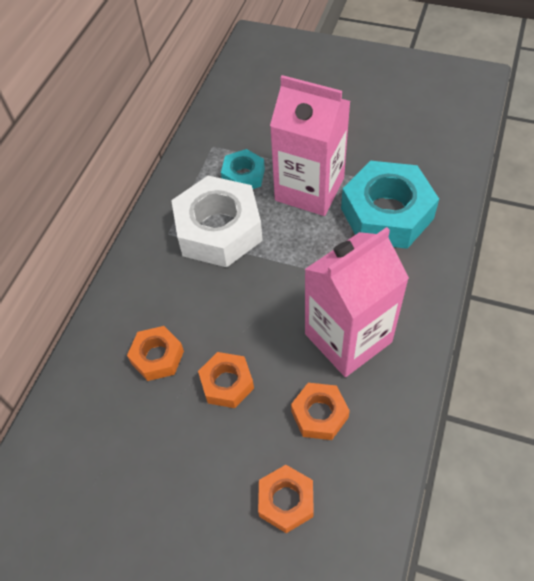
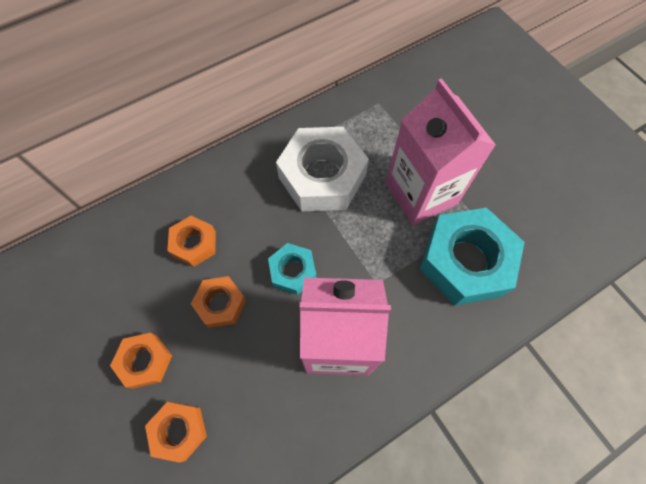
camera: 35 degrees right, 10 degrees up
(243, 176) = (380, 145): turquoise nut -> turquoise nut (293, 271)
(319, 414) = (261, 385): orange nut -> orange nut (145, 361)

